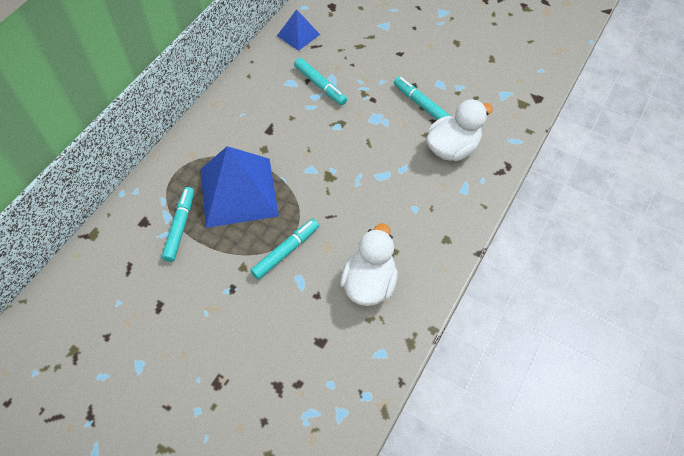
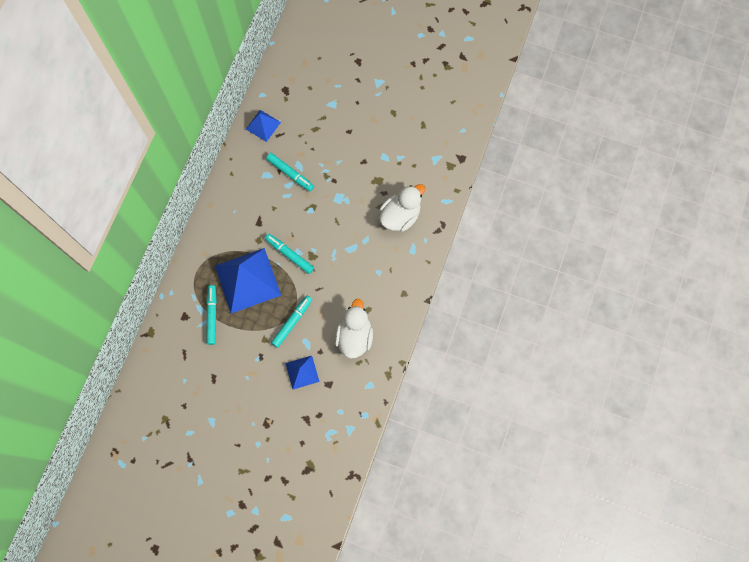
camera: 10 degrees left, 15 degrees up
(285, 319) = (302, 372): none -> blue pyramid
(421, 105) = (372, 179): turquoise marker -> turquoise marker (290, 255)

